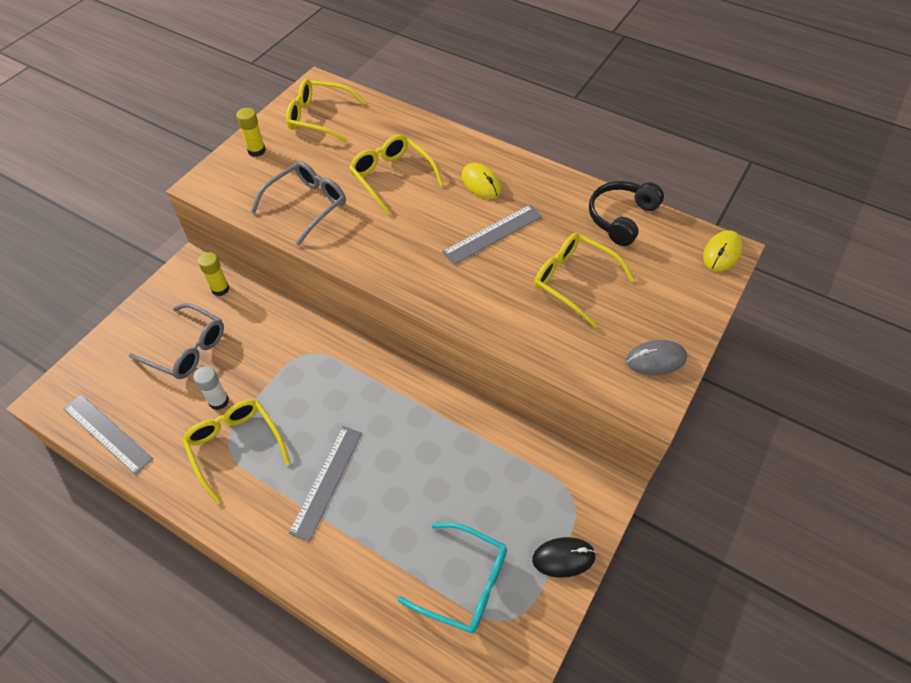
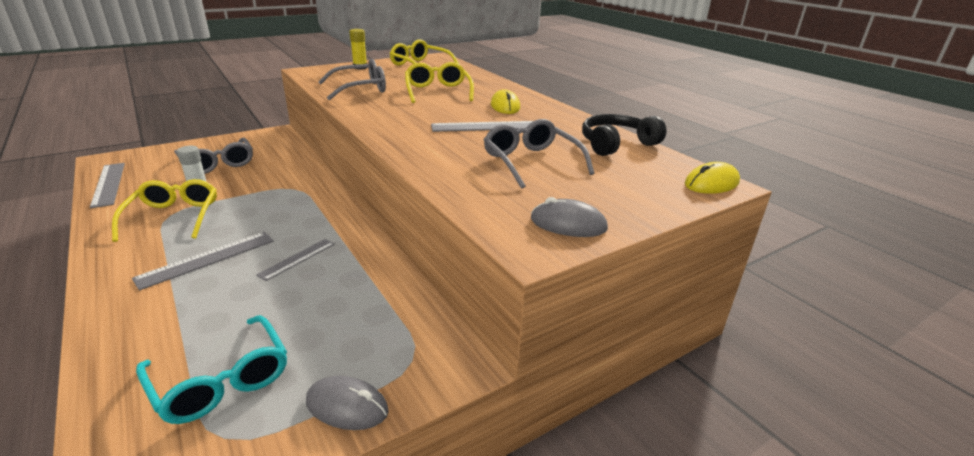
camera: 25 degrees right, 25 degrees down
(220, 289) = (279, 145): yellow glue stick -> none
(403, 444) = (297, 259): none -> grey ruler
(563, 558) = (347, 406): black mouse -> grey mouse
(574, 281) = (531, 162): yellow glasses -> grey glasses

